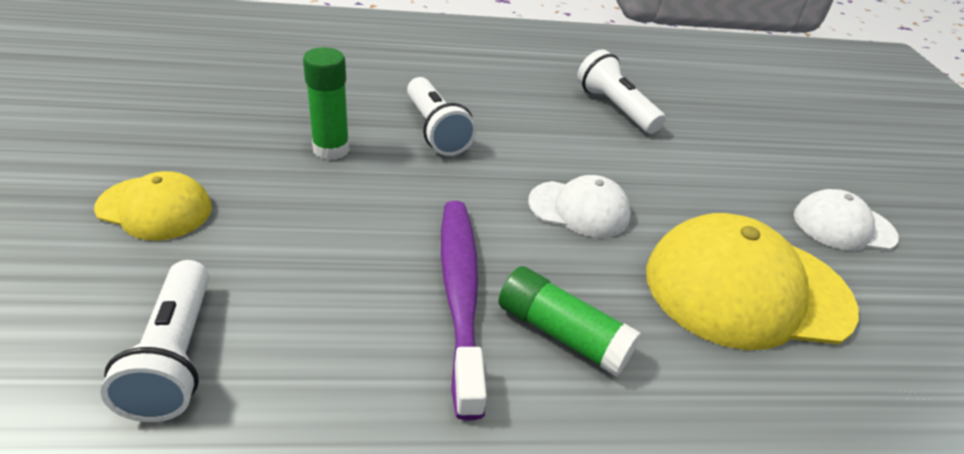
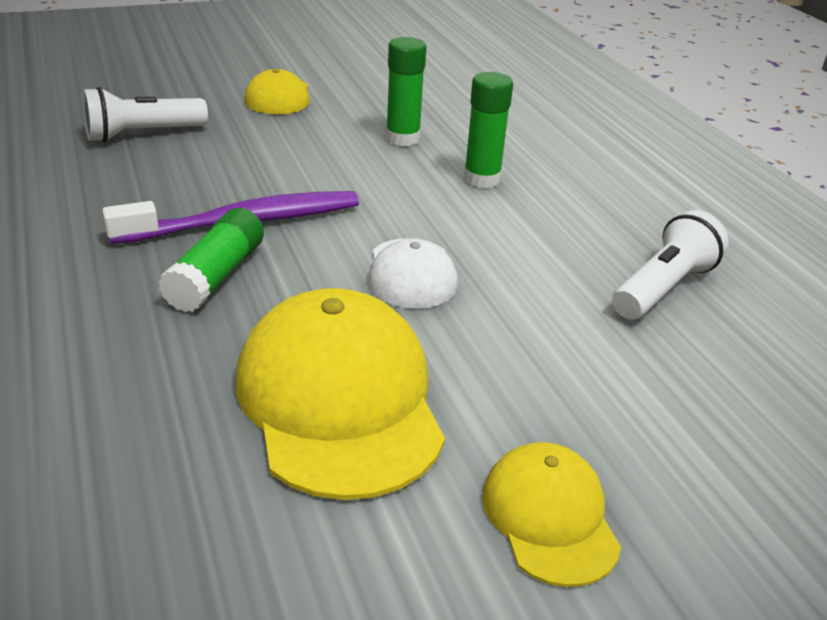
camera: 75 degrees right, 5 degrees down
(436, 130) = (482, 179): white flashlight -> green glue stick
(843, 226) = (549, 517): white cap -> yellow cap

